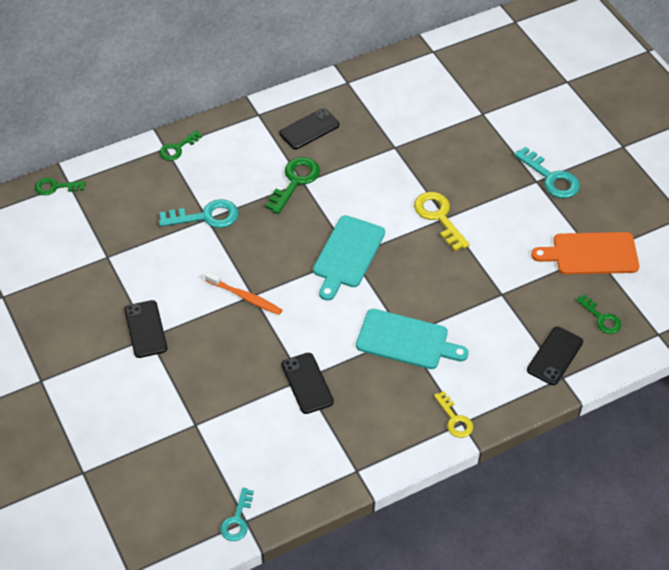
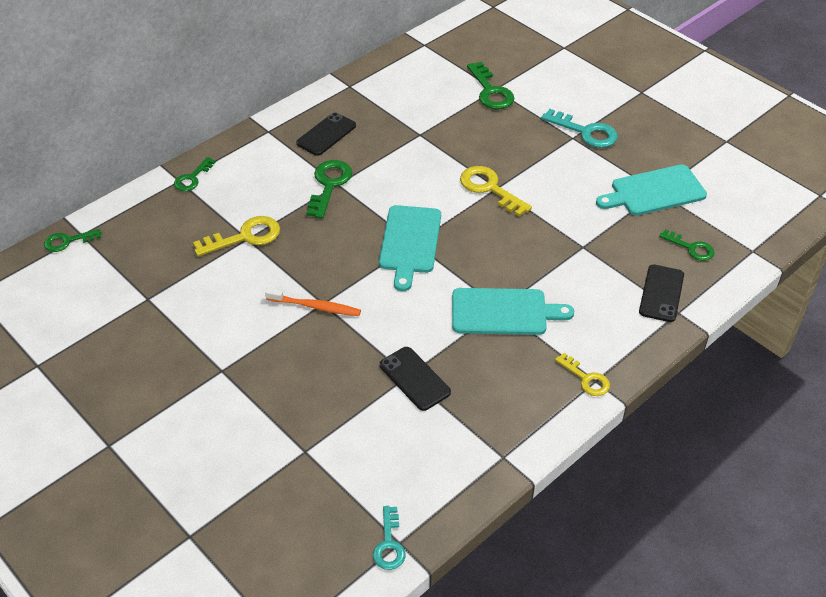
camera: 15 degrees left, 5 degrees down
(145, 329) = (215, 363): black phone -> none
(206, 216) = (245, 237): turquoise key -> yellow key
(477, 115) = (490, 91): none -> green key
(591, 254) = (654, 191): orange cutting board -> turquoise cutting board

